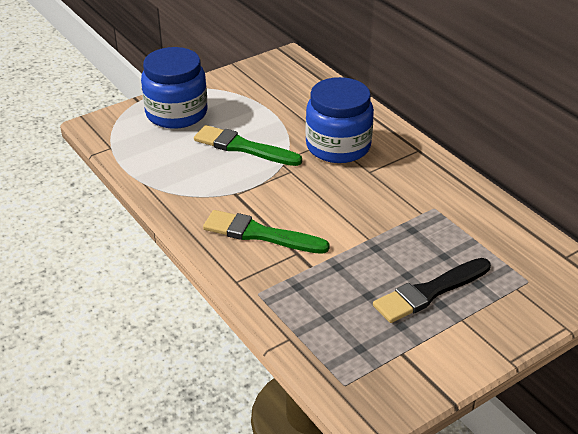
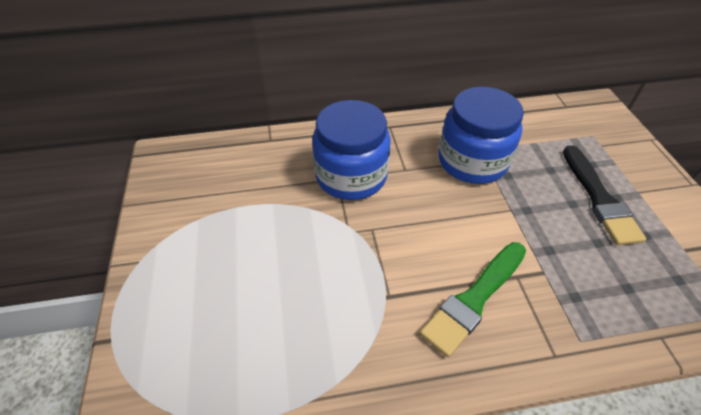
camera: 65 degrees left, 10 degrees up
(176, 113) = (179, 301): blue jar -> blue jar (472, 161)
(243, 147) = (302, 256): green brush -> none

